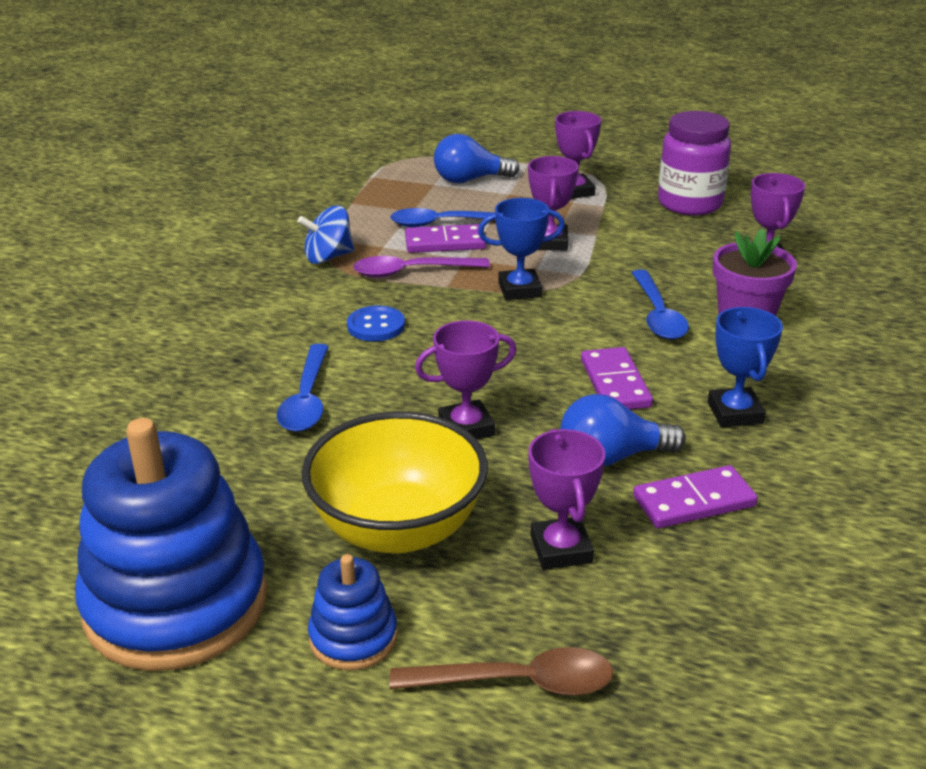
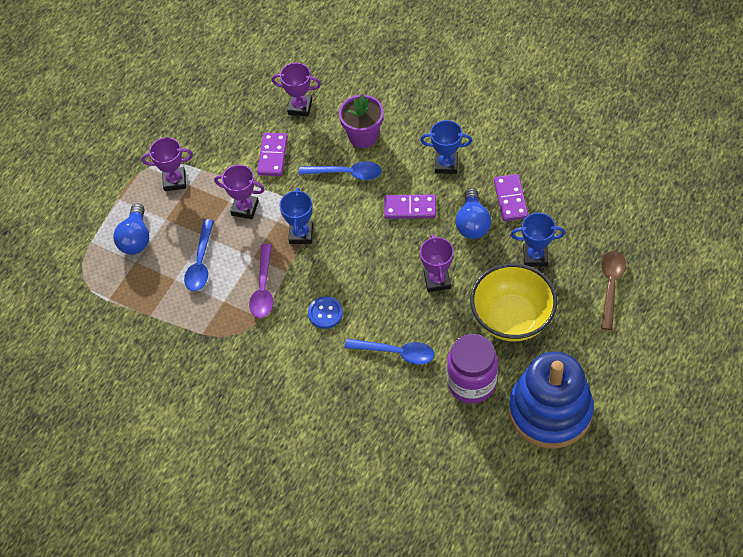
camera: 75 degrees left, 25 degrees up
(328, 257) = (230, 334): blue spinning top -> none
(353, 637) = (579, 341): blue stacking toy -> none
(445, 242) = (228, 265): purple domino -> purple domino (272, 156)
(561, 549) = (535, 256): purple trophy -> blue trophy
(690, 204) = (213, 123): purple jar -> purple jar (471, 383)

